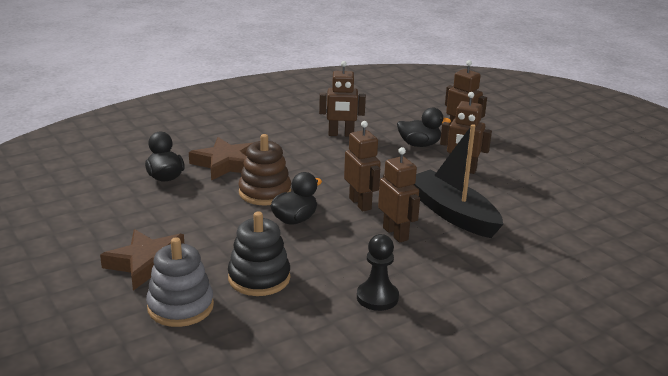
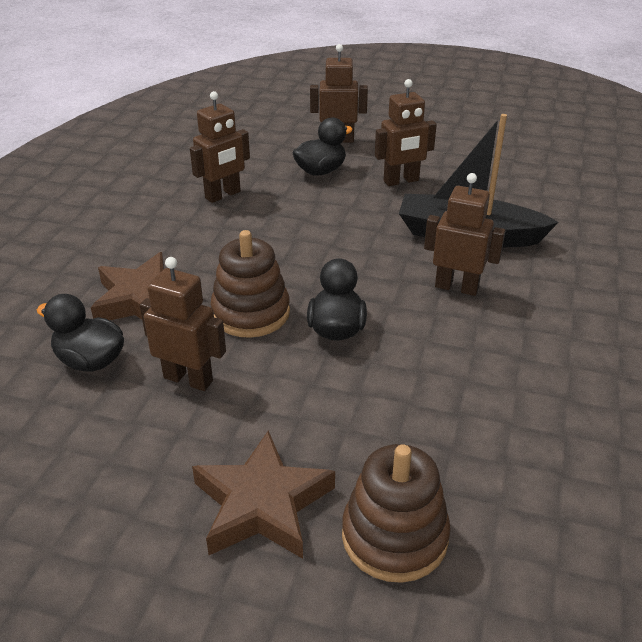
camera: 40 degrees left, 10 degrees up
(180, 307) = (394, 536): grey stacking toy -> brown stacking toy
(259, 278) = (416, 431): black stacking toy -> none
(360, 203) = (371, 270): brown robot -> brown robot (188, 379)
(377, 297) = (556, 374): black pawn -> none

